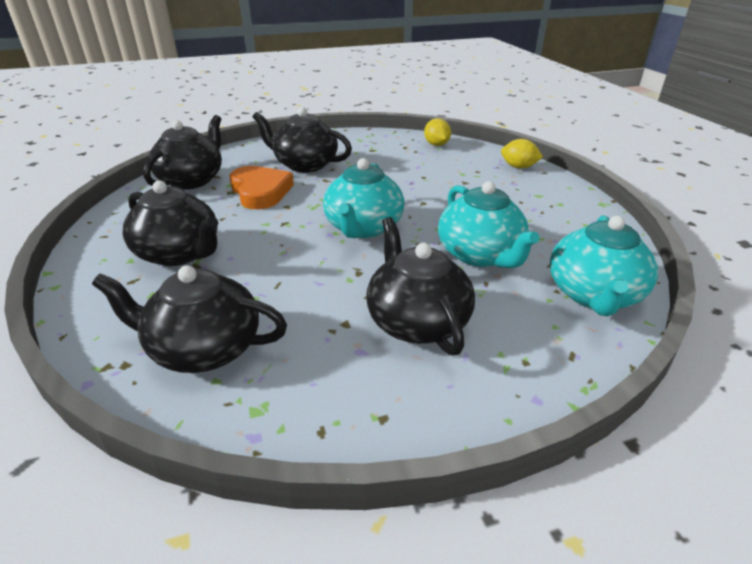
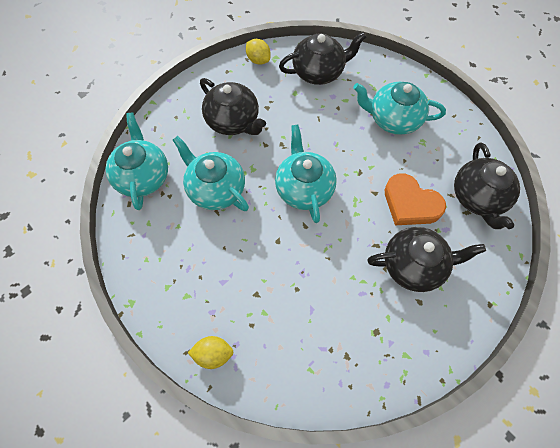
camera: 155 degrees right, 30 degrees up
(180, 253) = (393, 119): black teapot -> turquoise teapot
(436, 145) = (316, 380): yellow lemon -> yellow lemon (258, 60)

